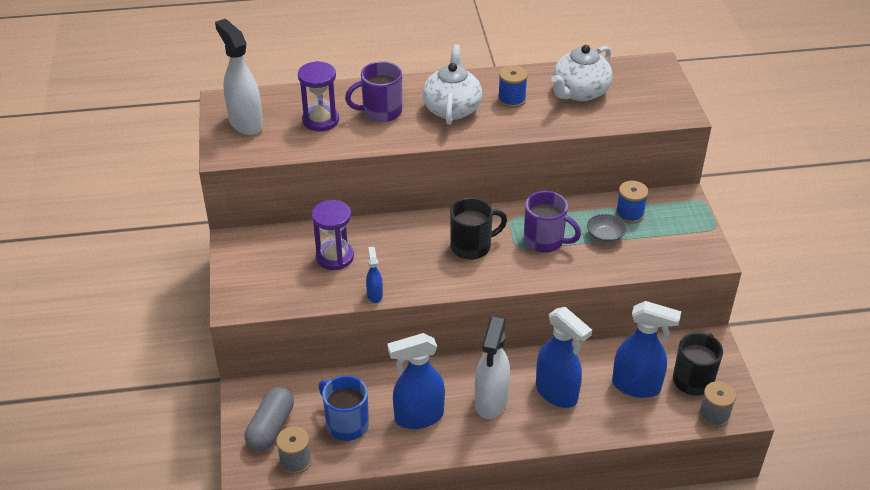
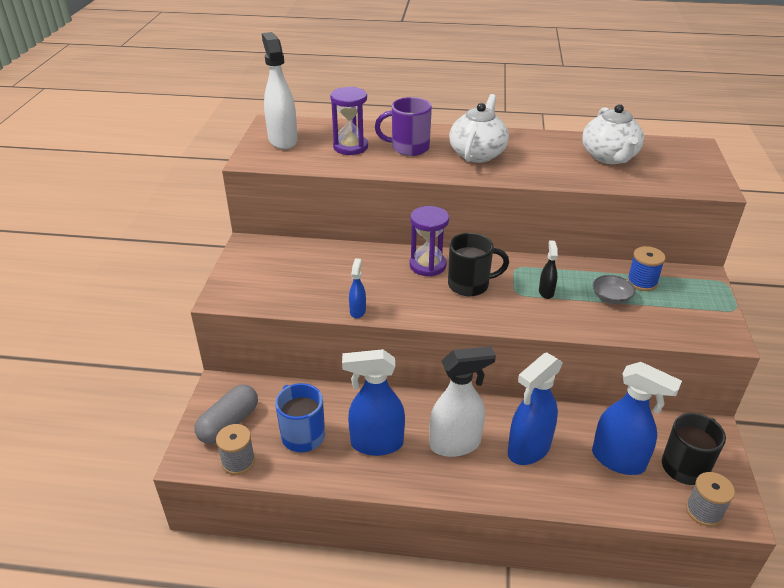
camera: 15 degrees right, 5 degrees down
(335, 257) = (333, 272): purple hourglass -> purple hourglass (427, 265)
(491, 402) = (455, 444): white spray bottle -> white spray bottle turned 135 degrees counterclockwise
(511, 99) = (539, 154): blue spool -> none
(545, 241) = (546, 292): purple mug -> black spray bottle
(557, 393) = (528, 449): blue spray bottle -> blue spray bottle turned 75 degrees clockwise
(579, 92) = (609, 157): white teapot -> white teapot turned 60 degrees counterclockwise

